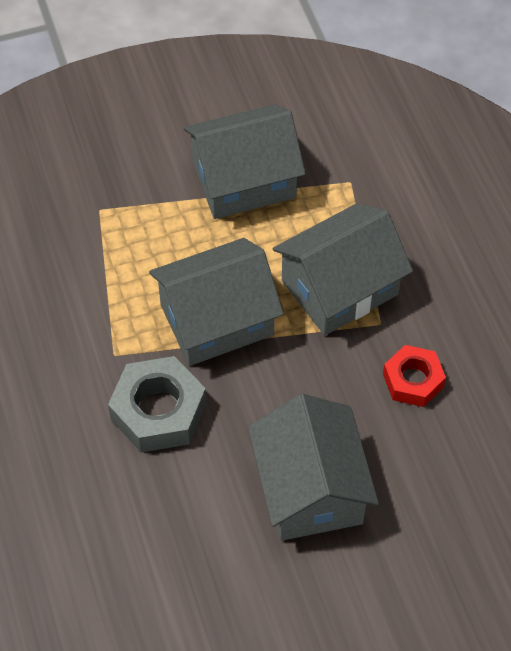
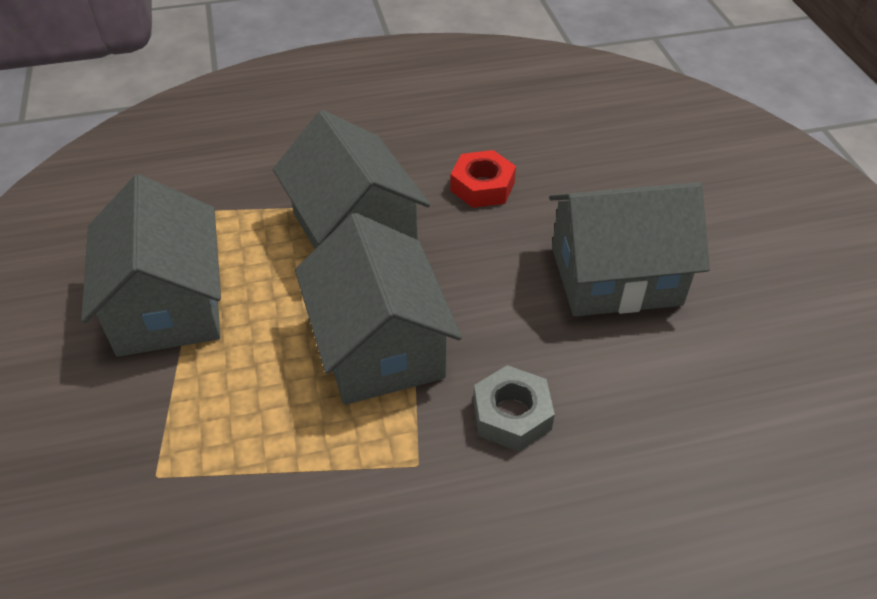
camera: 85 degrees left, 10 degrees down
(158, 411) = (512, 415): grey nut -> grey nut, size x0.65

